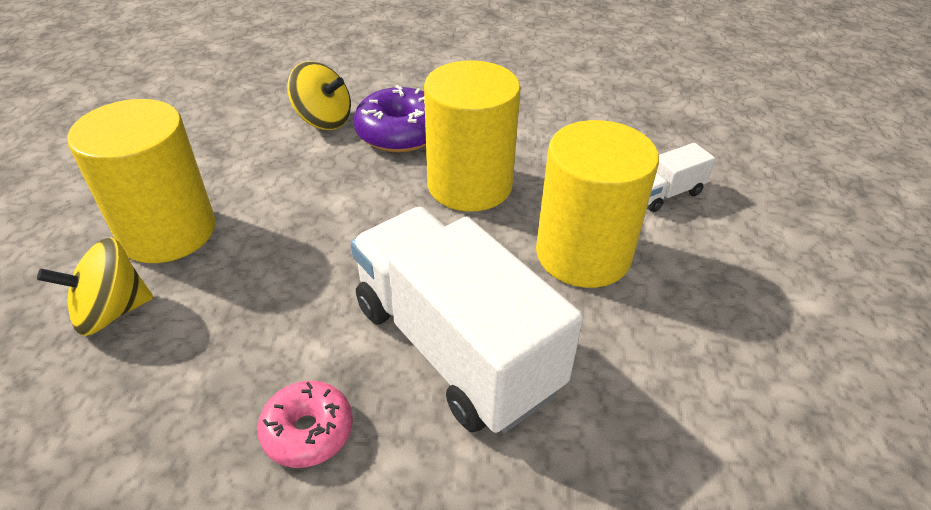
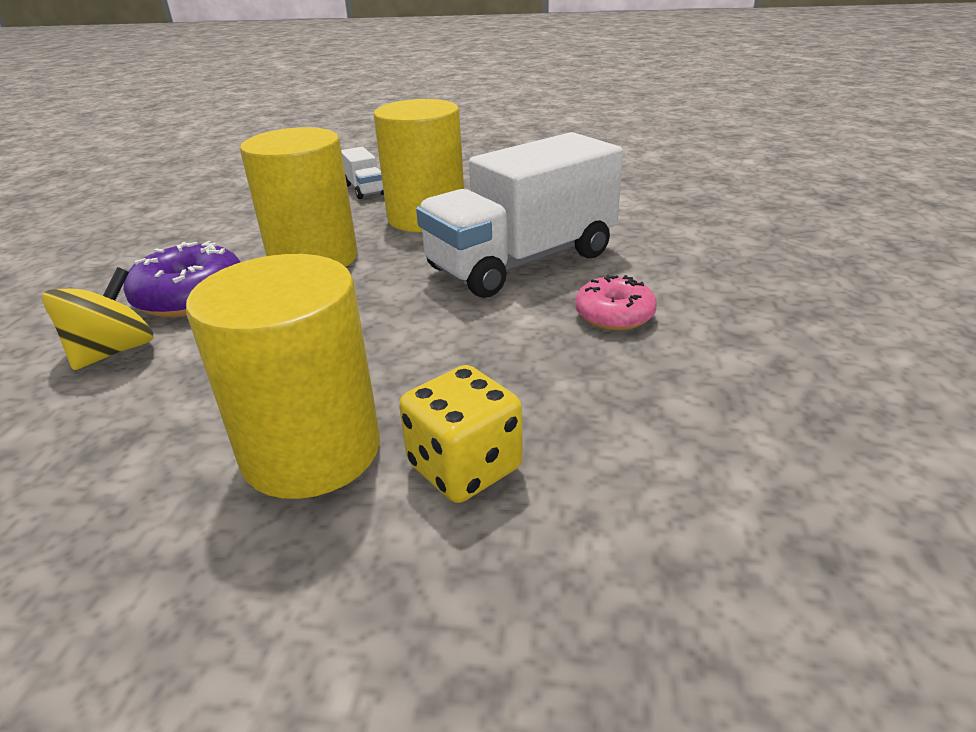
camera: 85 degrees left, 10 degrees down
(112, 312) = (464, 467): yellow spinning top -> yellow dice

